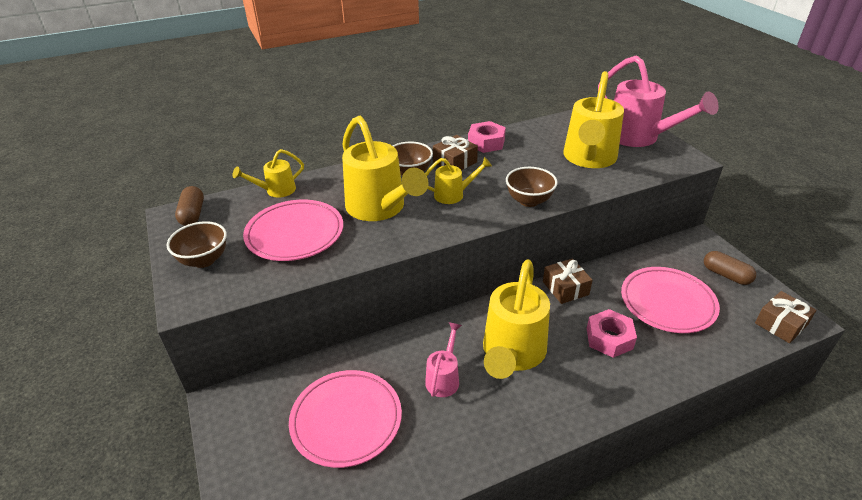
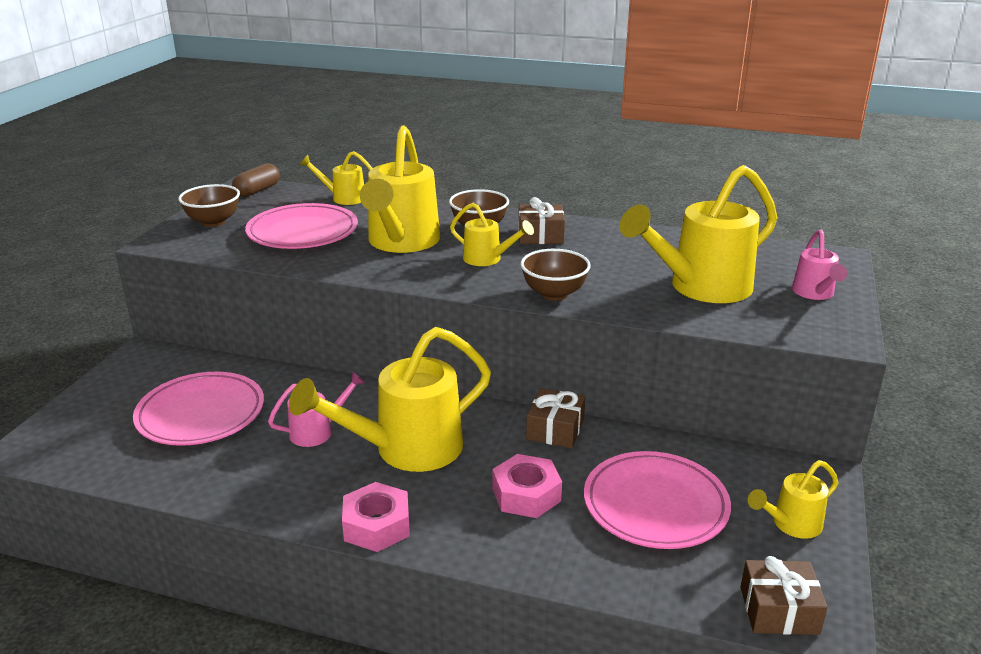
camera: 40 degrees right, 10 degrees down
(486, 142) = (607, 232): pink nut -> pink nut (376, 525)
(638, 137) = (814, 293): pink watering can -> pink watering can, size x0.50
(726, 275) = (791, 524): brown capsule -> yellow watering can

